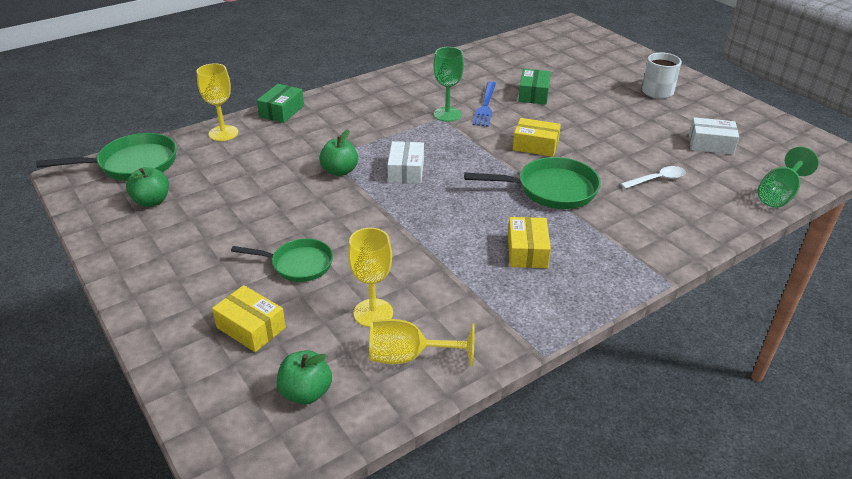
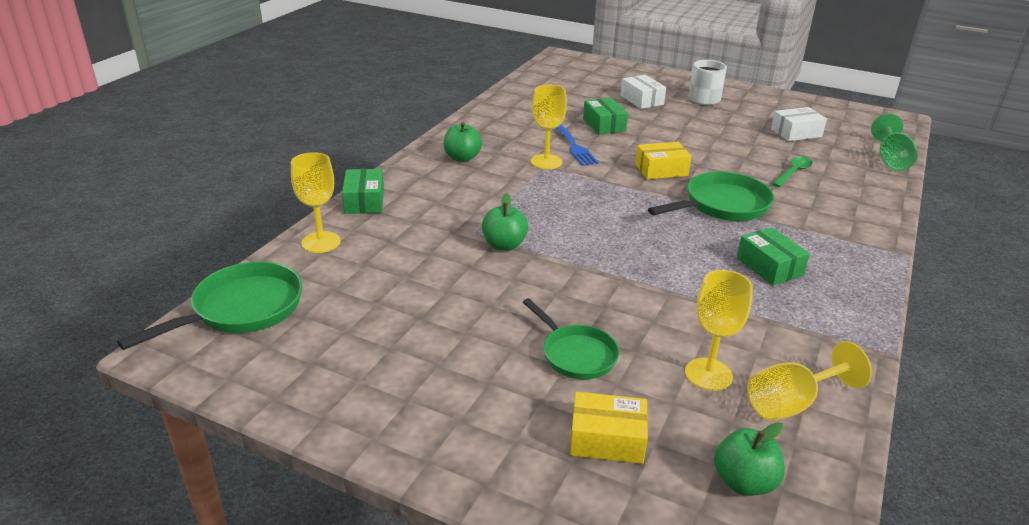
camera: 30 degrees left, 5 degrees down
(152, 201) = (319, 344): green apple -> green apple (462, 158)
(298, 264) = (575, 354): green pan -> green pan turned 75 degrees clockwise
(406, 171) = (572, 226): white box -> white box (641, 100)
(447, 114) = (546, 162): green goblet -> yellow goblet
(527, 251) = (769, 266): yellow box -> green box
(657, 180) = (793, 173): white spoon -> green spoon

